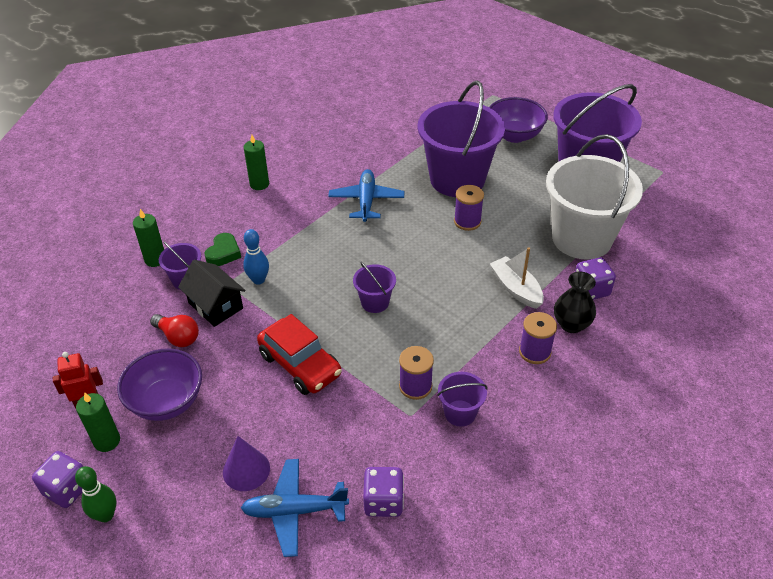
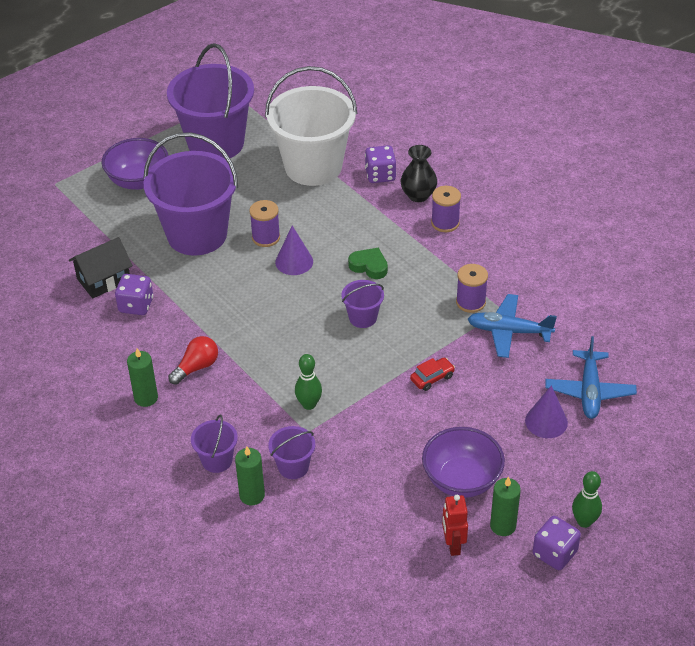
camera: 80 degrees left, 0 degrees up
(178, 337) = (377, 472): red light bulb -> red light bulb (196, 367)
(215, 306) = (339, 441): black house -> black house (104, 280)
(223, 253) = (258, 433): green heart -> green heart (369, 266)
(258, 280) = (309, 404): blue bowling pin -> green bowling pin
(300, 365) = (432, 378): red car -> red car, size x0.49
(366, 201) = (208, 308): blue plane -> blue plane (509, 331)
(383, 501) = (585, 335): purple dice -> purple dice (136, 305)
(440, 244) = (294, 261): none -> purple cone
(460, 413) = (503, 278): purple bucket -> purple bucket (217, 460)
(516, 288) = (367, 220): white boat -> none

